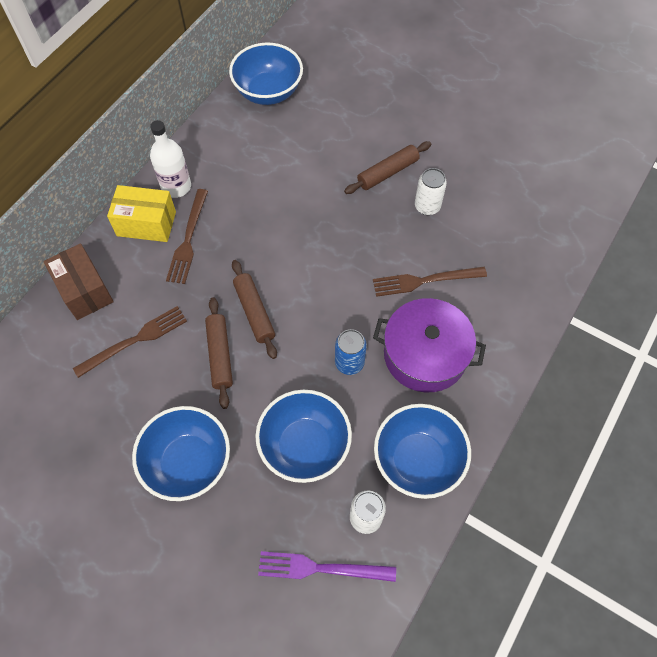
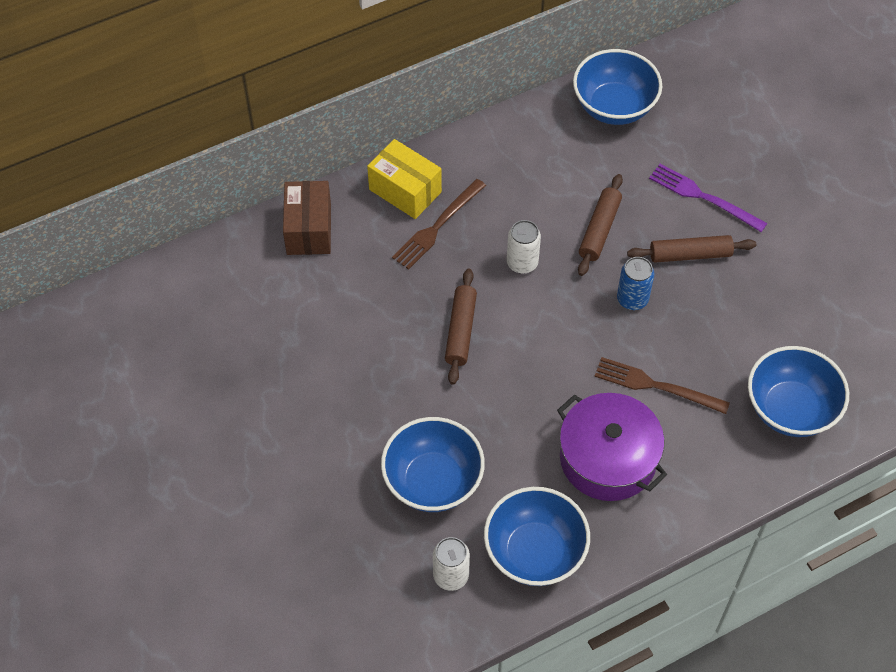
camera: 30 degrees right, 5 degrees down
(135, 340) = (329, 301): brown fork -> none
(176, 186) = (456, 166): white bottle -> none
(188, 462) = (315, 439): blue bowl -> blue bowl (790, 409)
(220, 355) = (402, 355): brown rolling pin -> brown rolling pin (599, 230)
(321, 568) = (382, 596): purple fork -> purple fork (703, 197)
(349, 363) = (525, 427): blue can -> blue can (632, 299)
(427, 206) = (710, 311): white can -> white can (522, 263)

